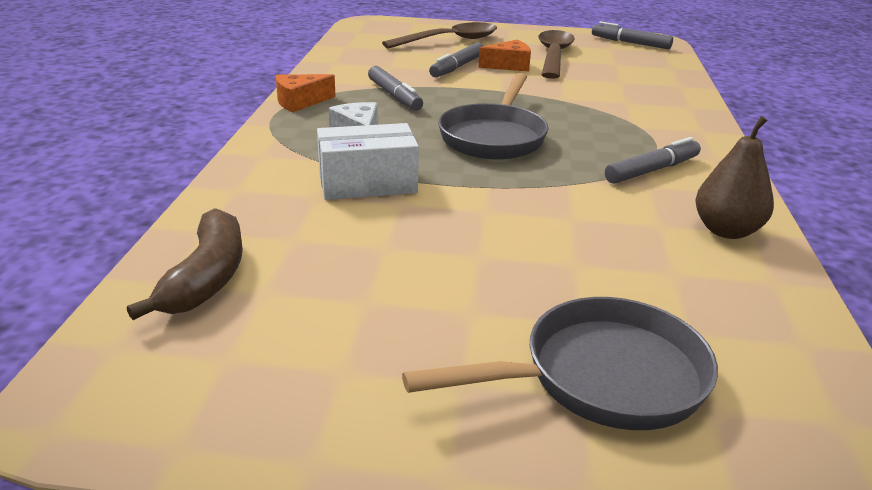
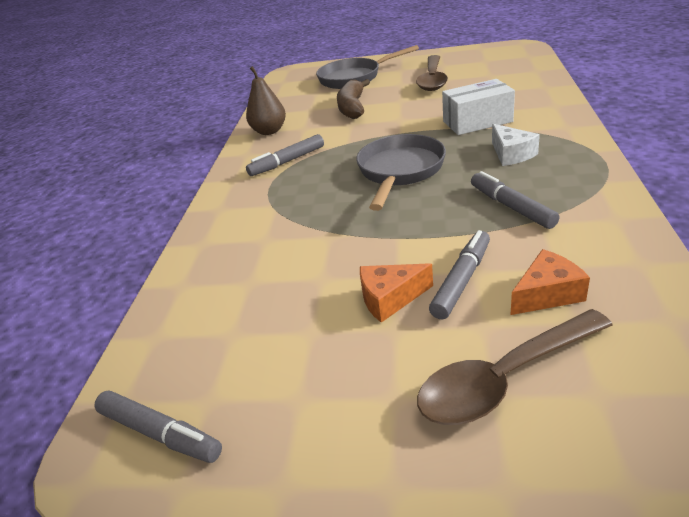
camera: 175 degrees left, 5 degrees up
(207, 277) = (520, 74): brown banana -> brown banana (352, 107)
(300, 102) = (600, 181): orange cheese -> orange cheese (547, 294)
(553, 56) = (319, 345): brown spoon -> brown spoon (432, 79)

